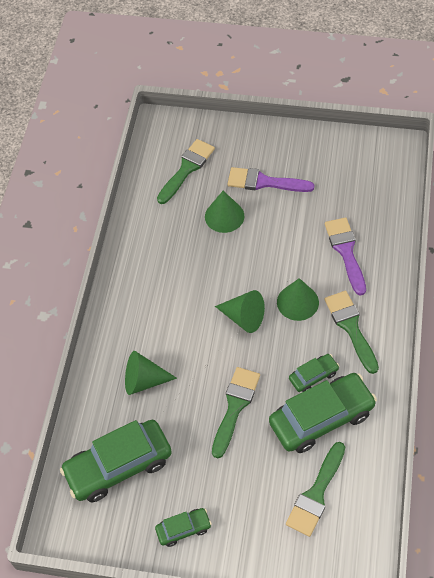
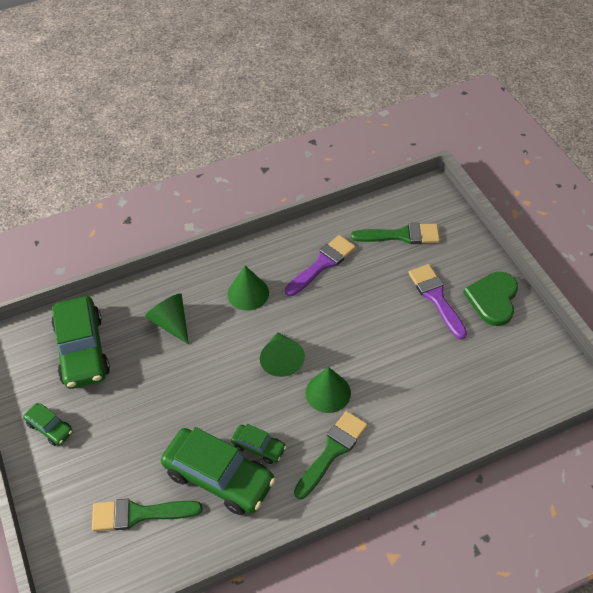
camera: 55 degrees right, 5 degrees down
(118, 466) = (82, 350): green car -> green car turned 135 degrees counterclockwise
(224, 216) = (375, 288): green cone -> green cone (248, 293)
(235, 407) = (188, 402): green brush -> none
(293, 148) = (493, 299): none -> green heart
(346, 251) = (413, 402): purple brush -> purple brush (322, 264)

